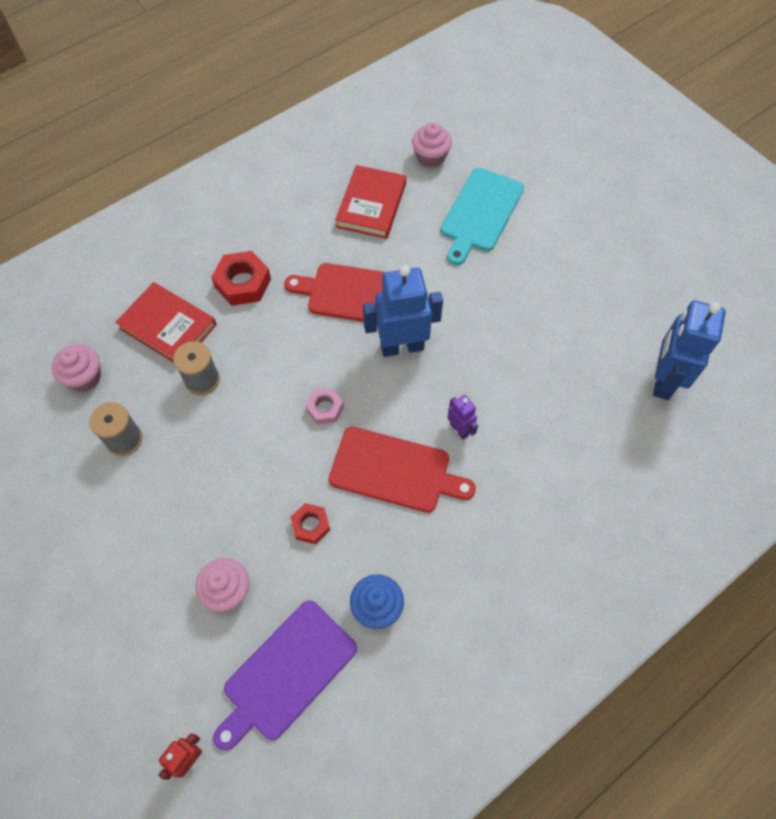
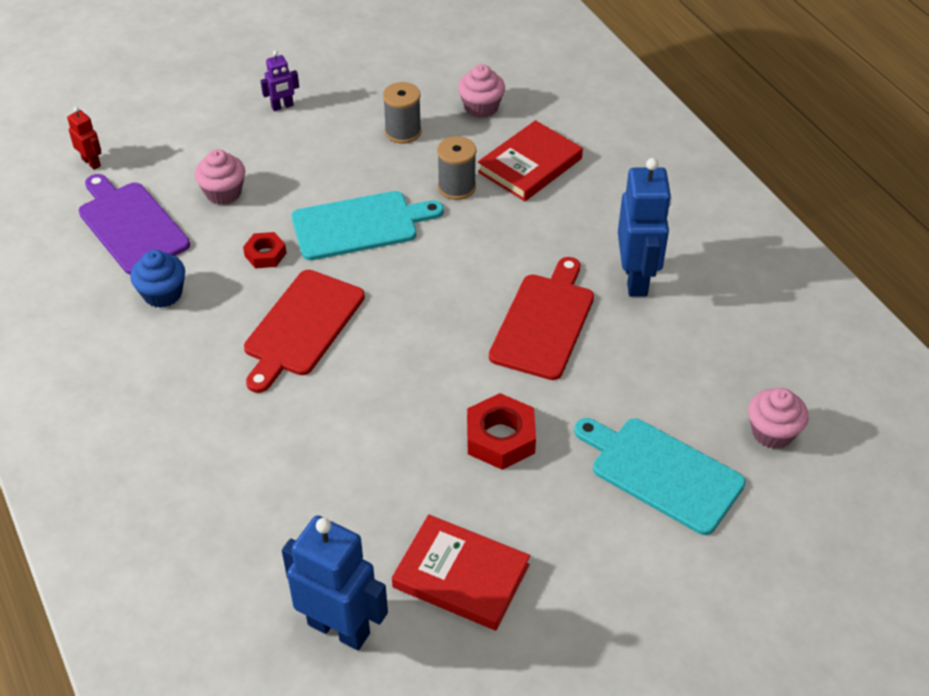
camera: 100 degrees right, 15 degrees down
(243, 283) = (578, 225): red nut -> red nut (500, 438)
(261, 451) = (360, 225): none -> turquoise cutting board
(325, 408) = (395, 278): pink nut -> none
(371, 205) = (686, 355): red book -> red book (461, 576)
(402, 346) = (459, 355): blue robot -> blue robot (636, 279)
(459, 429) = (334, 391): purple robot -> purple robot (282, 106)

